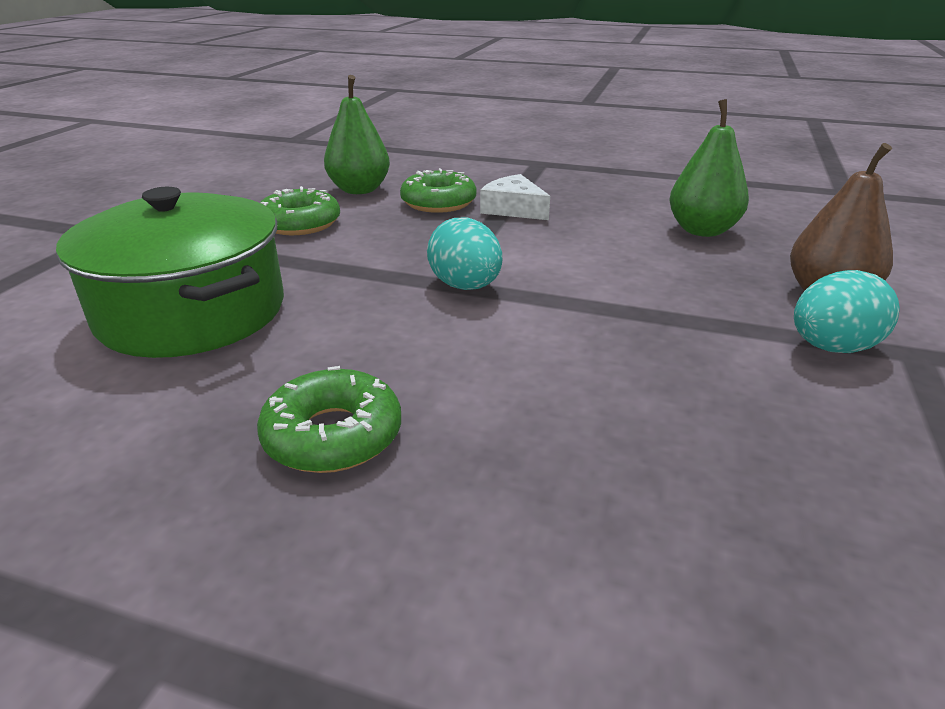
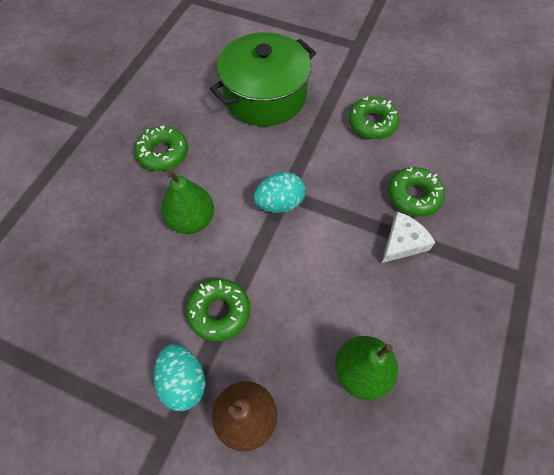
camera: 95 degrees right, 30 degrees up
(359, 190) = (436, 149): green pear -> green pear (191, 220)
(694, 326) = (219, 312): none -> green donut

